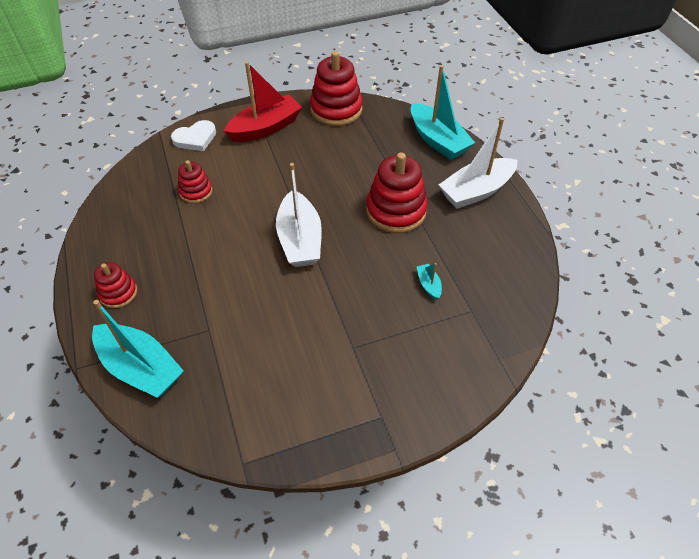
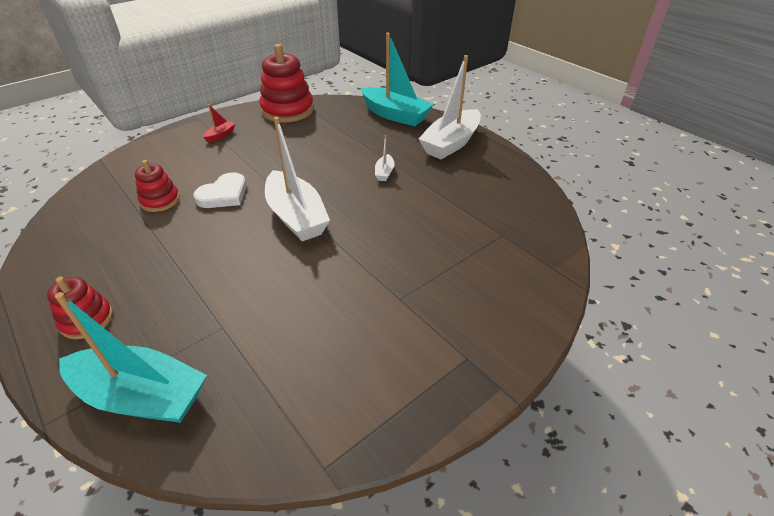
camera: 20 degrees left, 10 degrees down
(195, 138) = (144, 157): white heart -> white heart (224, 194)
(265, 128) = (220, 135): red boat -> red boat, size x0.43
(396, 211) = (384, 172): red stacking toy -> white boat
(428, 285) = (449, 223): turquoise boat -> none

